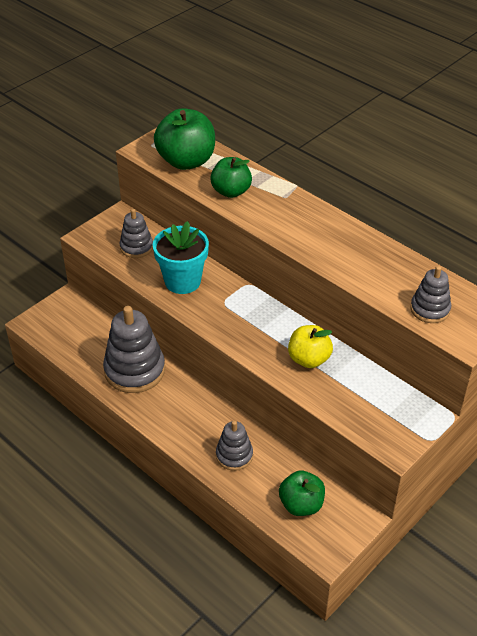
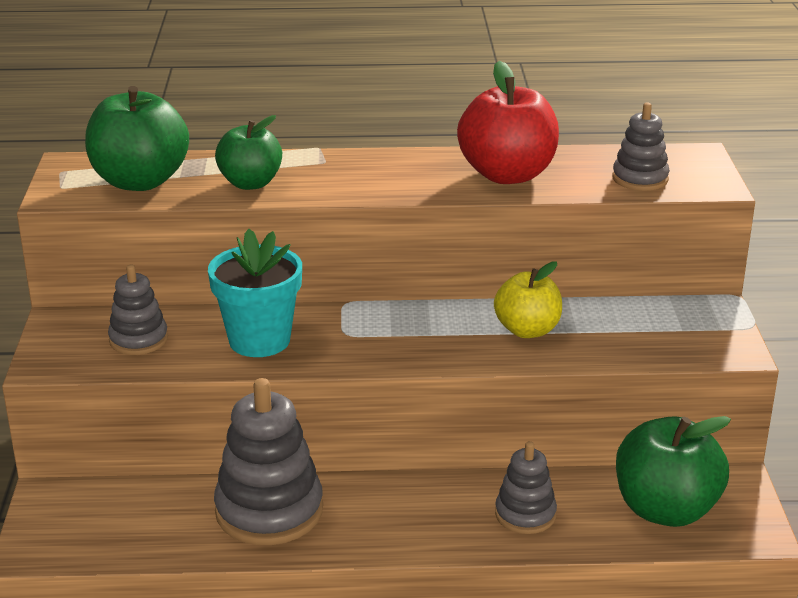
camera: 45 degrees left, 15 degrees down
(301, 504) = (665, 510): green apple -> green apple, size x1.54
(362, 262) = (507, 175): none -> red apple

